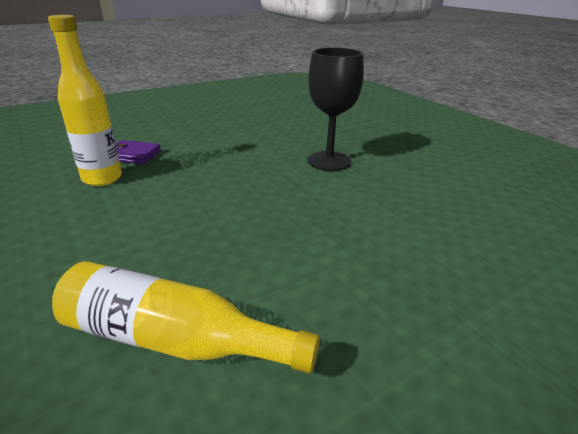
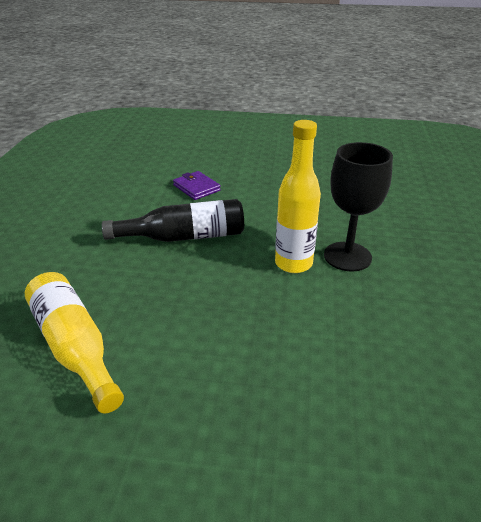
camera: 40 degrees right, 5 degrees up
(102, 179) = (156, 203): yellow bottle -> yellow bottle (293, 263)
(171, 194) = (184, 237): none -> black bottle

